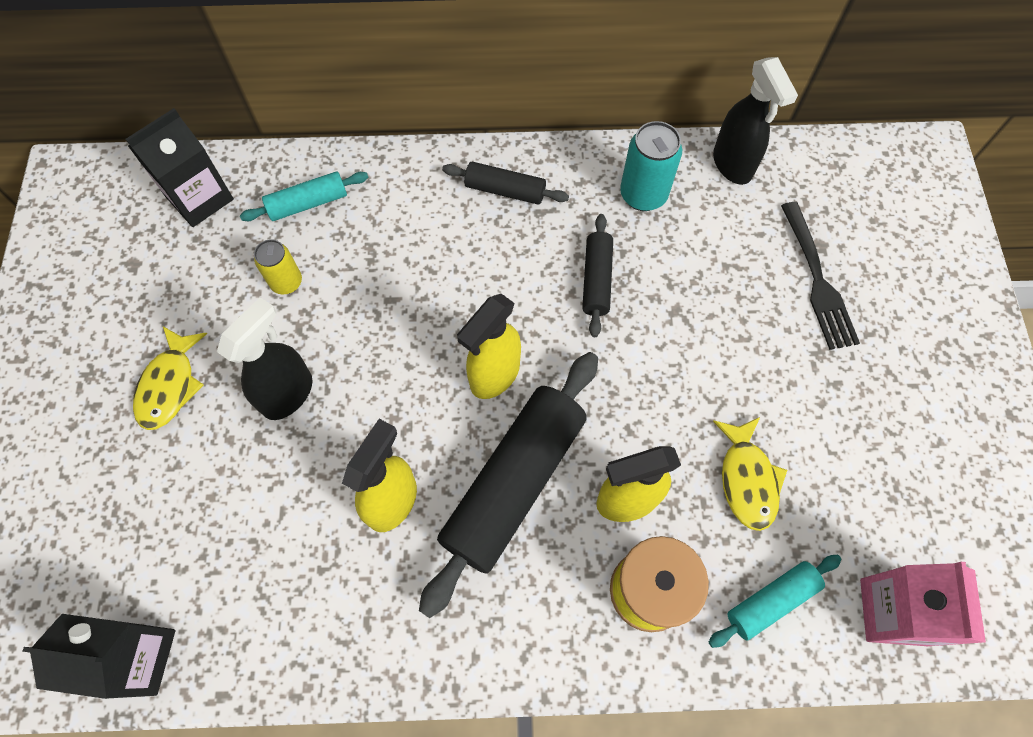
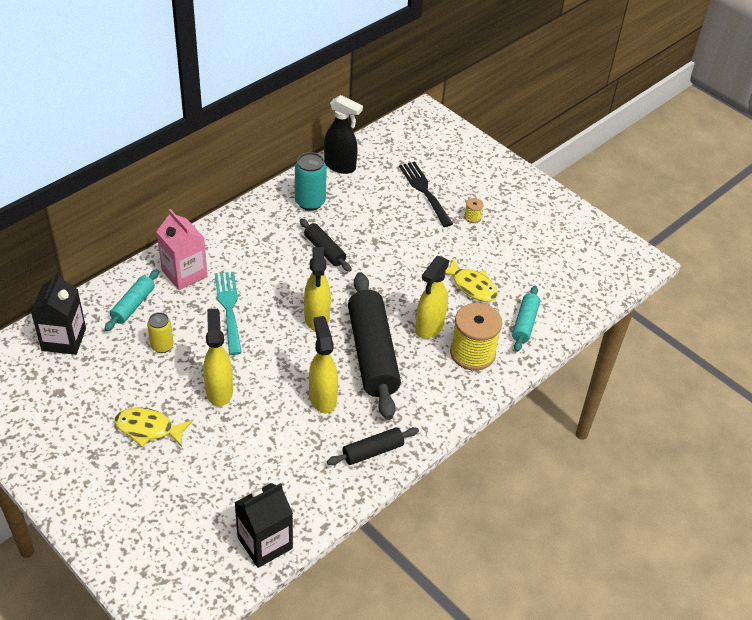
camera: 45 degrees left, 20 degrees down
(170, 385) = (148, 429): yellow fish -> yellow fish turned 135 degrees clockwise
(288, 394) = (219, 391): black spray bottle -> yellow spray bottle
(404, 285) = (229, 309): none -> turquoise fork
(505, 190) = (237, 239): black rolling pin -> black rolling pin (373, 451)
(817, 279) = (425, 192): black fork -> black fork turned 150 degrees counterclockwise
(851, 366) = (472, 217): none -> yellow spool
(893, 611) = (573, 295): pink carton -> pink carton (184, 273)

